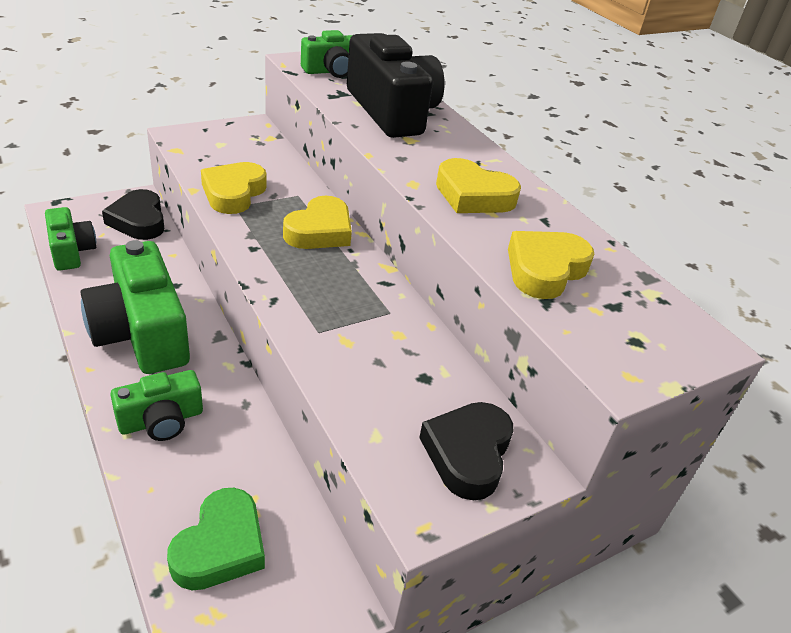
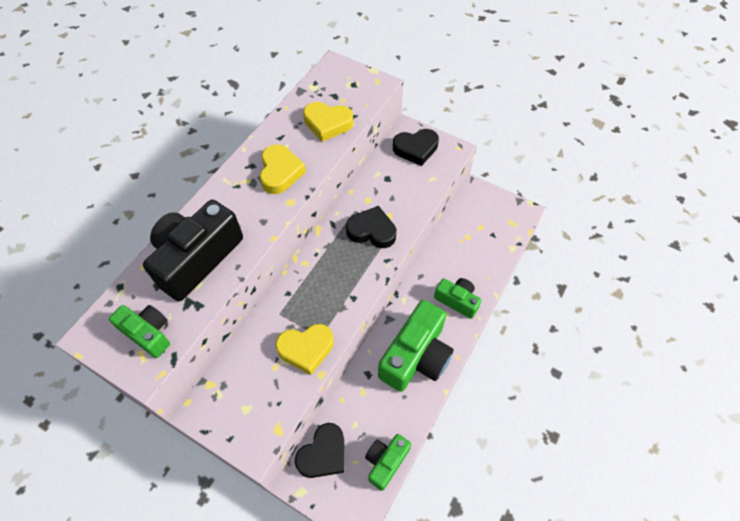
camera: 115 degrees left, 20 degrees up
(220, 546) = (488, 237): green heart -> none
(320, 231) = (310, 278): yellow heart -> none
(337, 310) = (372, 231): none -> black heart

